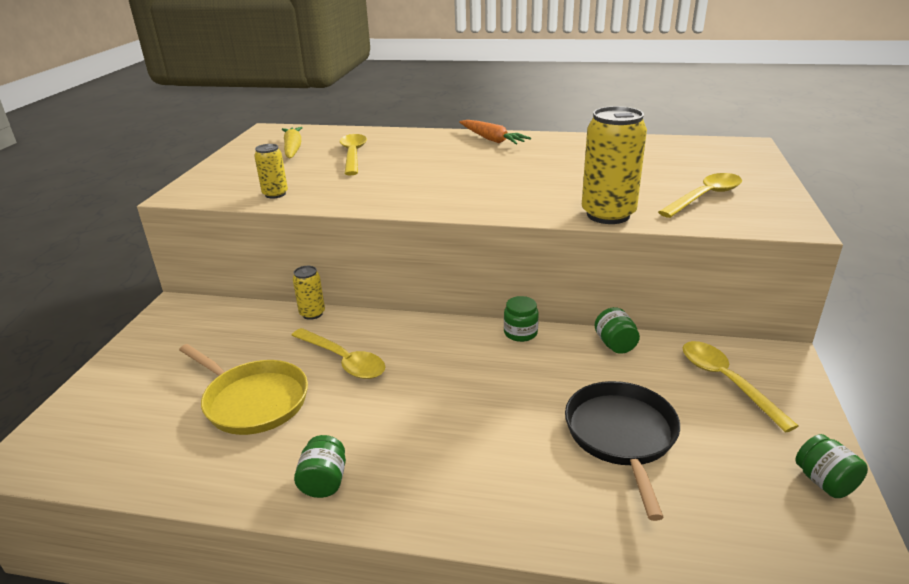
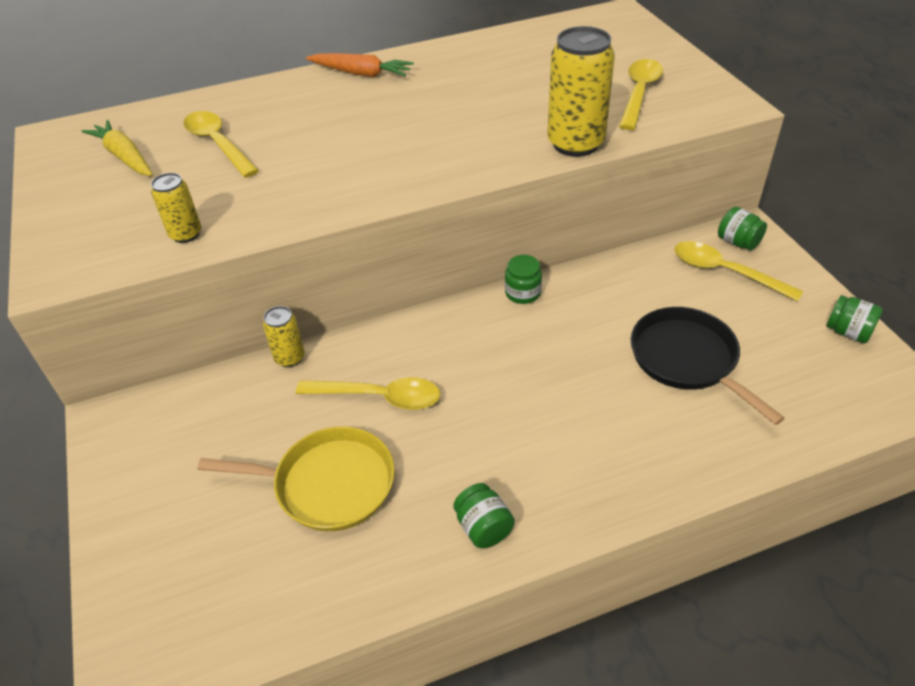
camera: 30 degrees left, 15 degrees up
(615, 344) = (613, 271): green jar -> green jar (738, 242)

